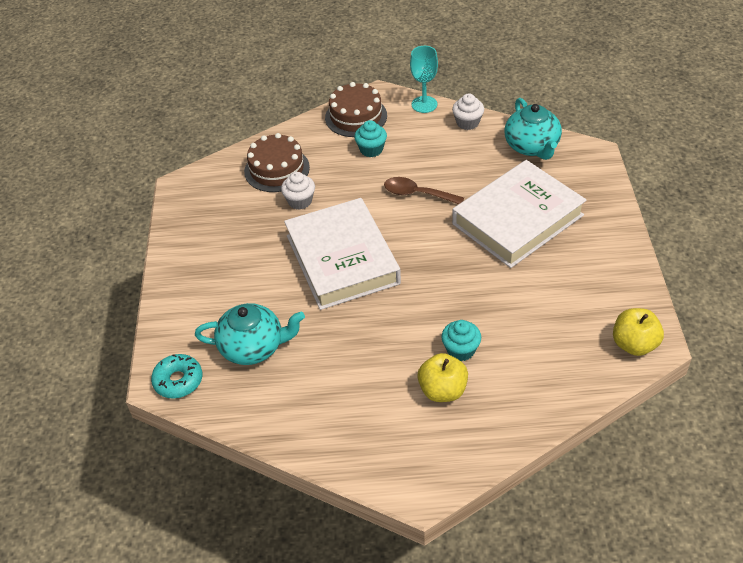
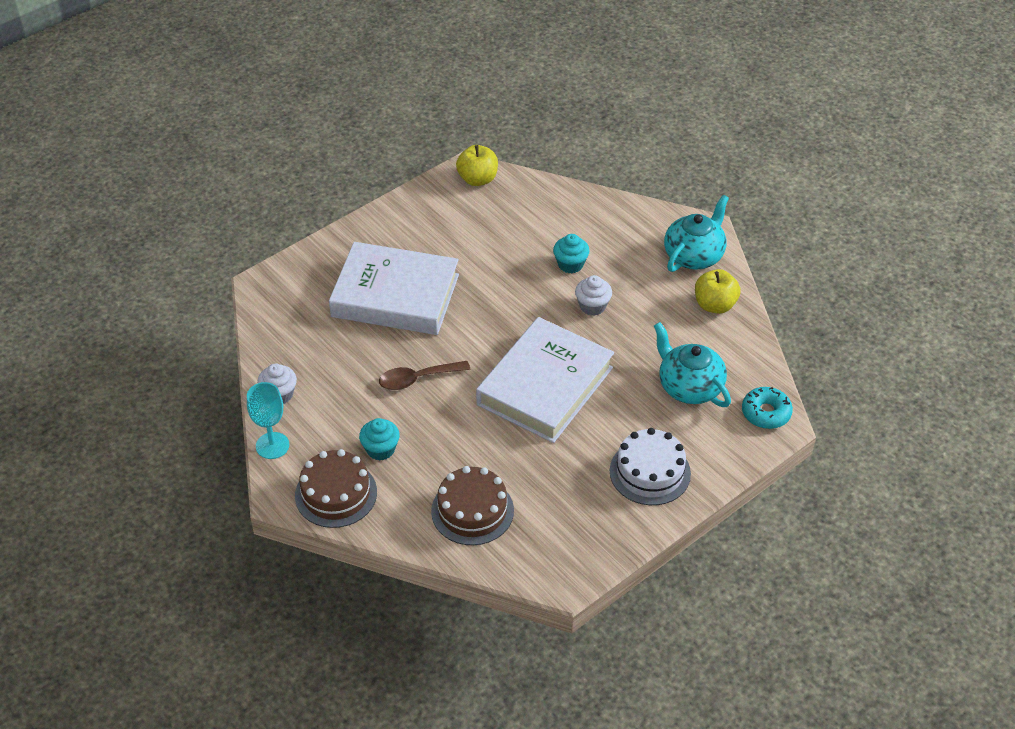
camera: 130 degrees left, 0 degrees up
(207, 274) = (650, 472): none -> white cake
(300, 201) = (501, 462): white cupcake -> white cupcake (592, 306)
(417, 194) = (417, 379): brown spoon -> brown spoon turned 90 degrees clockwise
(442, 390) = (616, 256): yellow apple -> yellow apple (715, 305)
(532, 147) = (283, 329): turquoise teapot -> turquoise teapot (694, 255)

